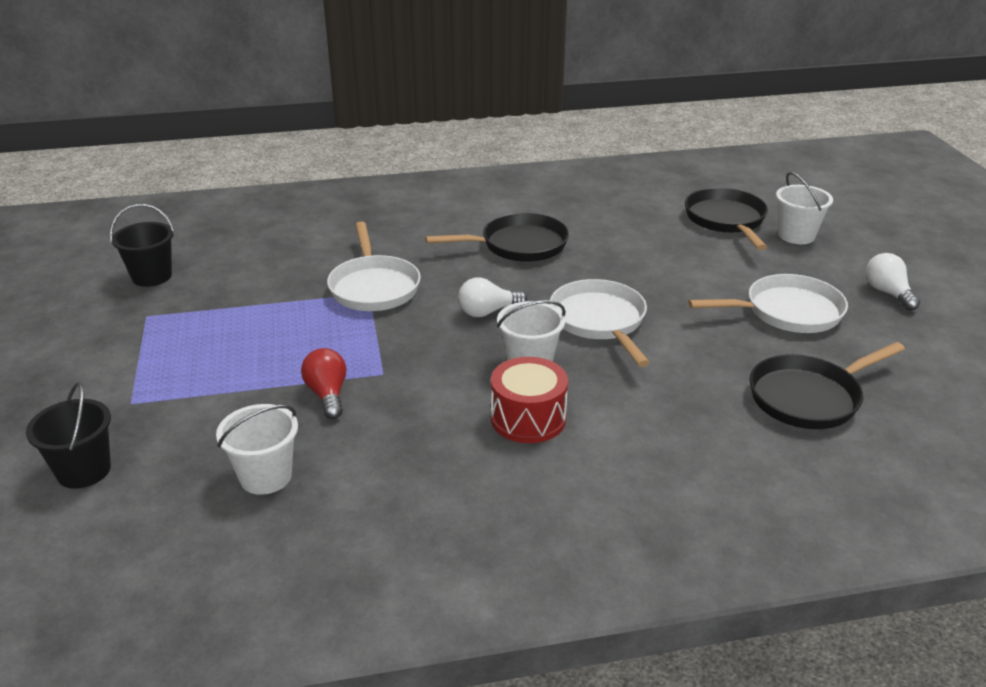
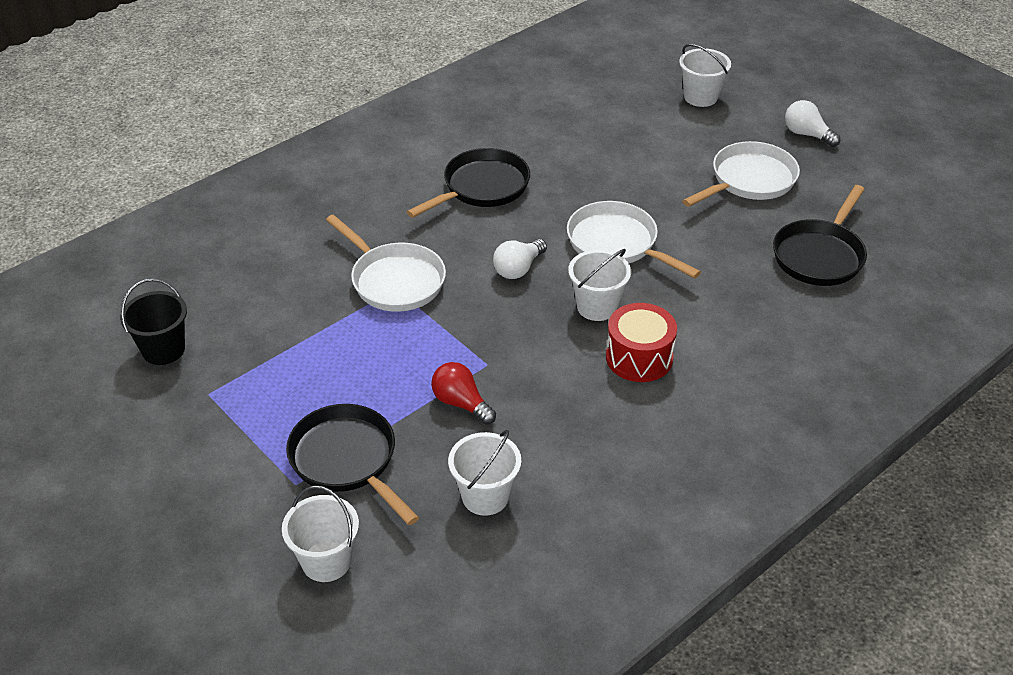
camera: 30 degrees left, 10 degrees up
(84, 471) = (326, 561): black bucket -> white bucket
(726, 220) = (634, 99): black pan -> black pan (347, 460)

